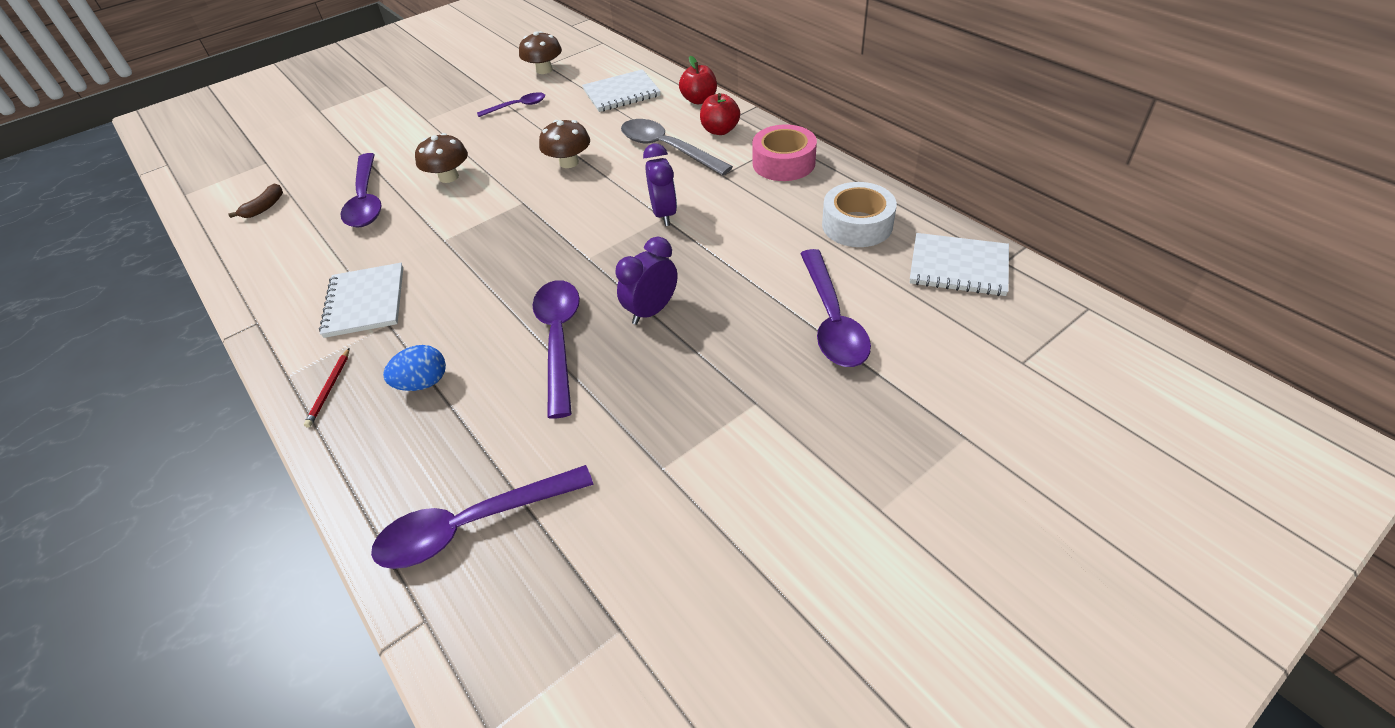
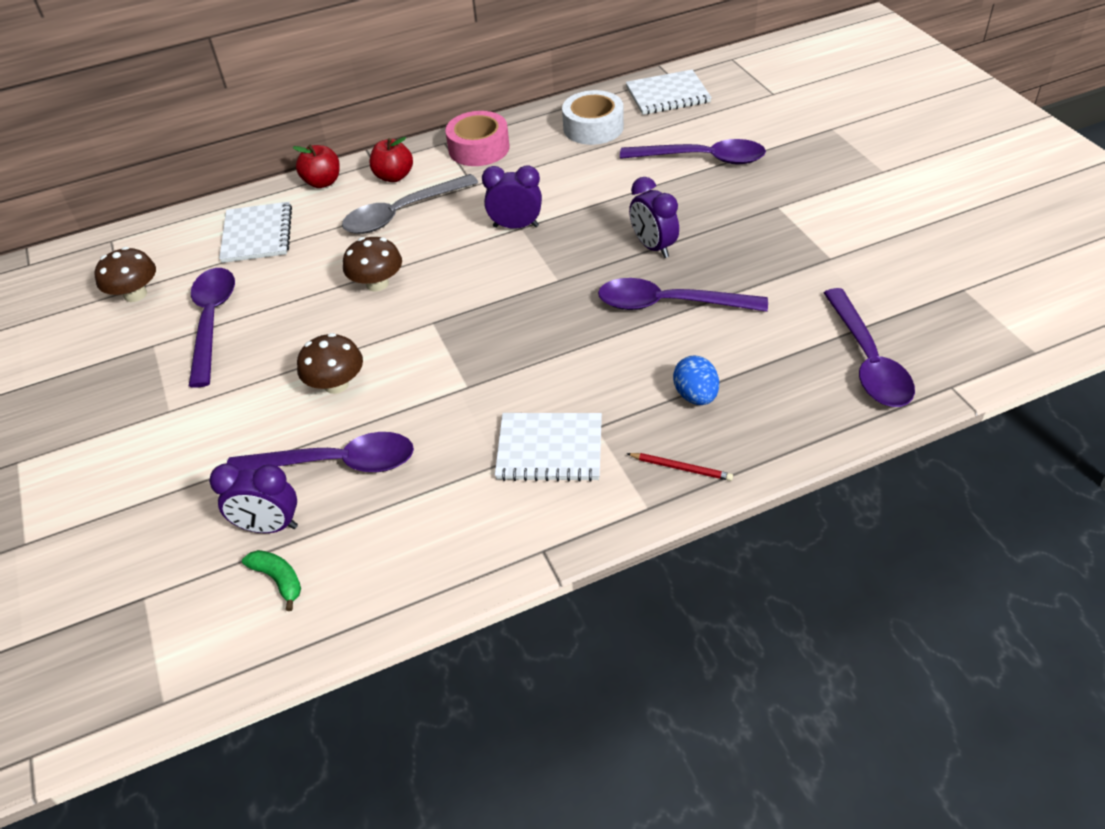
camera: 75 degrees left, 0 degrees up
(264, 207) = (278, 579): brown banana -> green banana
(312, 190) = (269, 526): none -> purple clock
(518, 106) = (212, 321): purple spoon -> purple spoon, size x1.76
(958, 267) = (667, 95): white notebook -> white notebook turned 45 degrees clockwise

